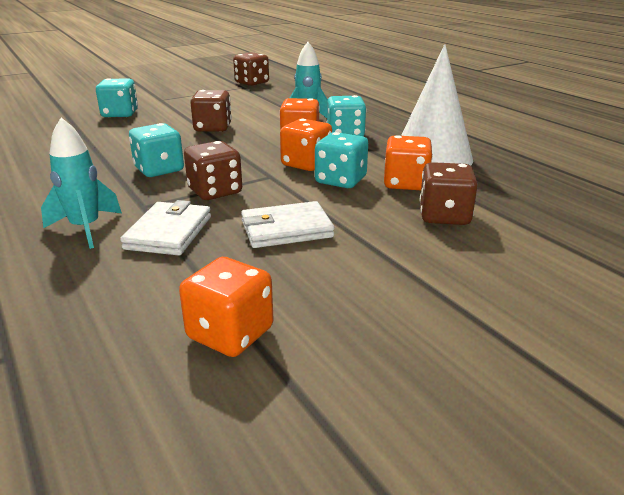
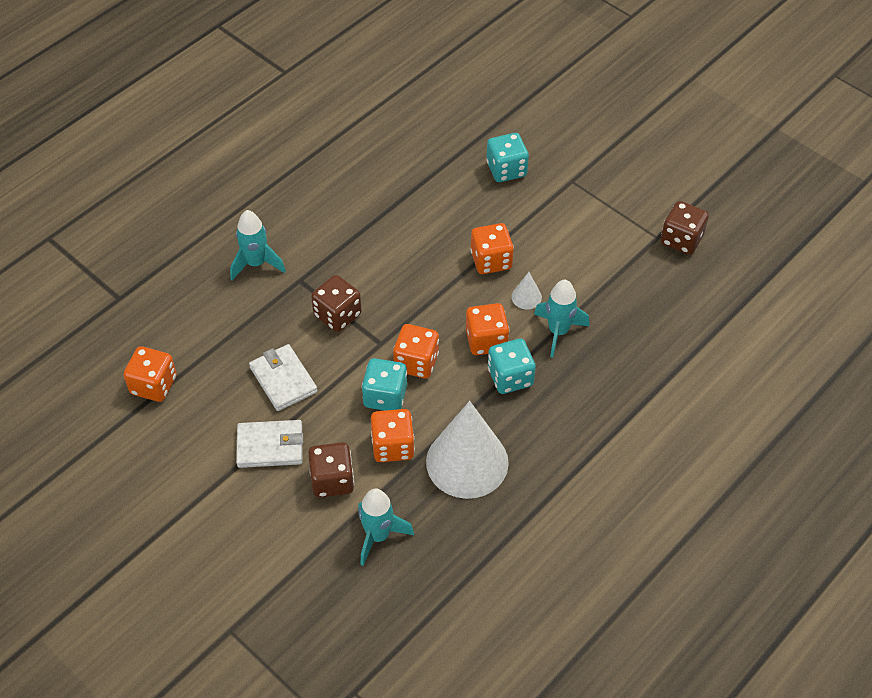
camera: 75 degrees right, 25 degrees up
(159, 170) = (370, 261): turquoise dice -> none
(169, 232) = (261, 312): white wallet -> white wallet (270, 446)
(213, 128) = (491, 260): brown dice -> orange dice
(264, 122) = (526, 297): none -> white cone
(519, 201) = (378, 536): none -> turquoise rocket

